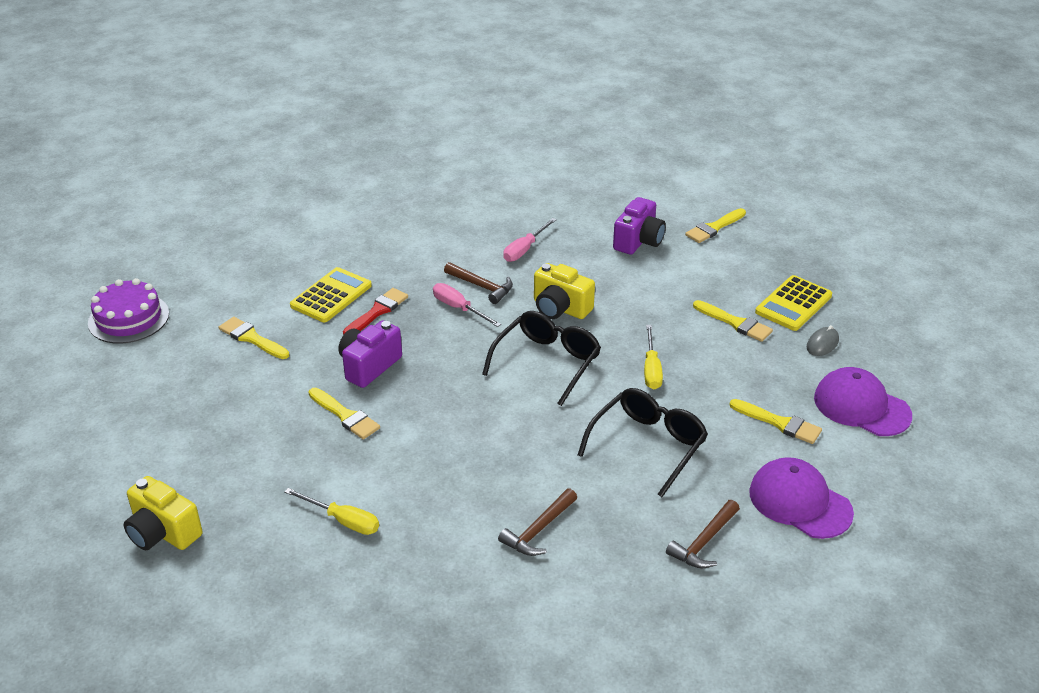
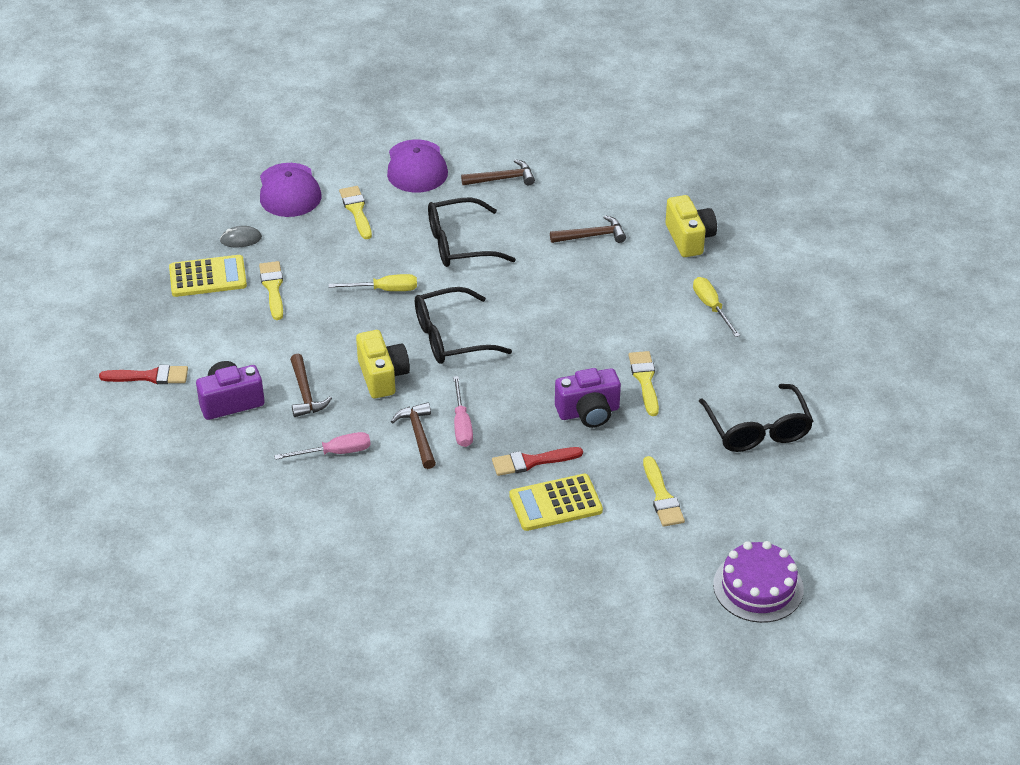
camera: 140 degrees left, 5 degrees up
(163, 532) = (840, 364): yellow camera -> yellow camera (689, 238)
(207, 427) = (757, 430): none -> black glasses
(597, 270) = (305, 393): none -> brown hammer
(651, 369) = (384, 290): yellow screwdriver -> yellow screwdriver turned 45 degrees clockwise
(714, 228) = (149, 376): yellow brush -> red brush

